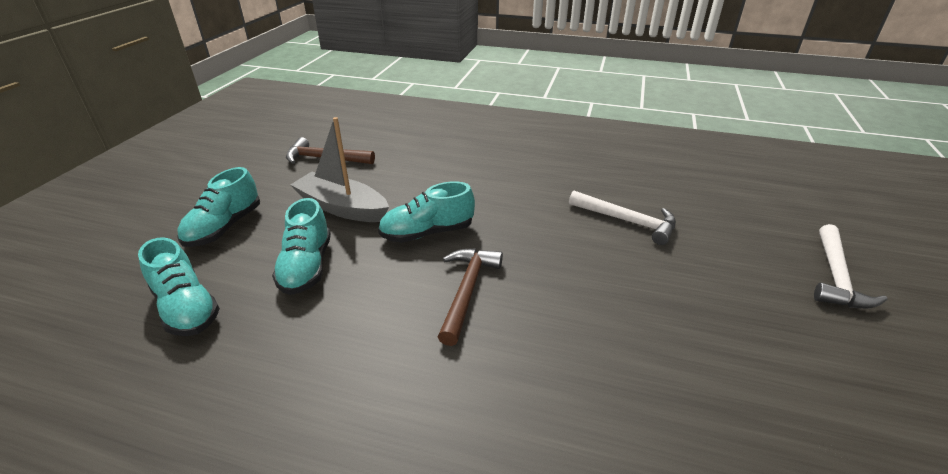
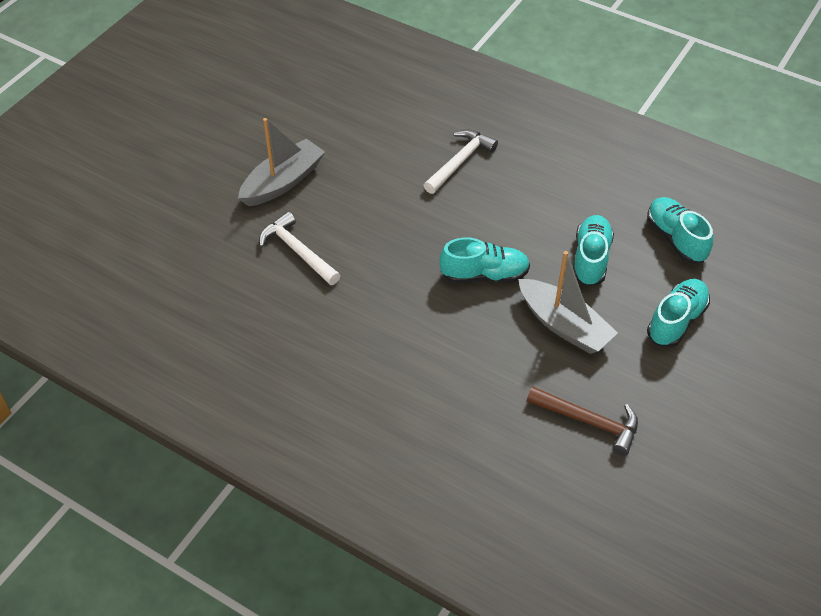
camera: 165 degrees left, 15 degrees up
(467, 291) = (466, 212): brown hammer -> none
(711, 284) = (283, 182): none -> grey boat
(836, 277) = (186, 169): white hammer -> white hammer (460, 162)

